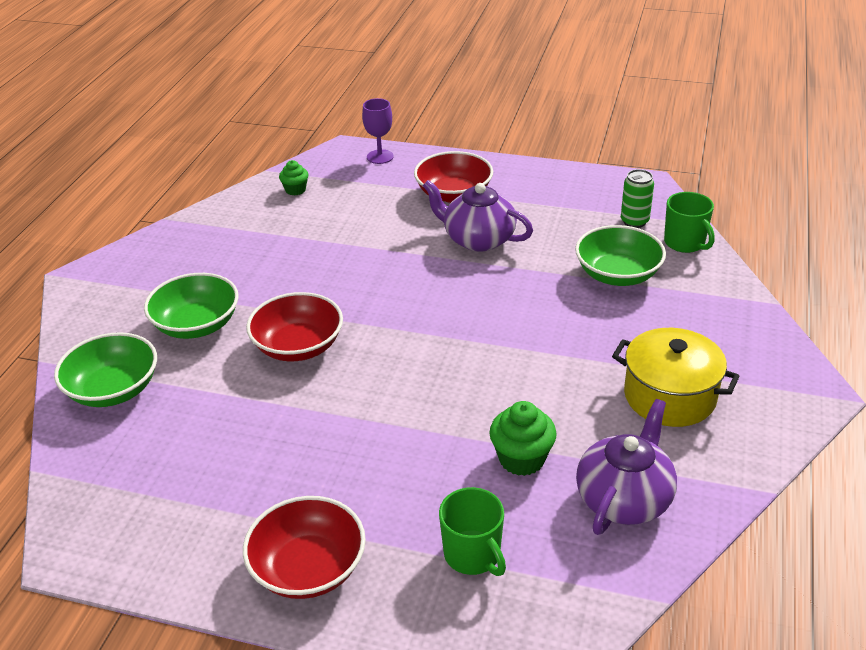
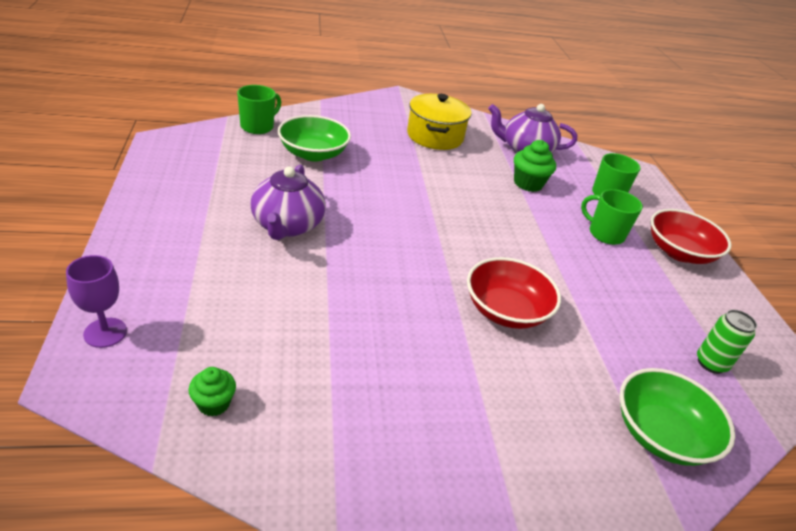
camera: 120 degrees left, 0 degrees up
(197, 325) = (530, 403): green bowl -> none
(380, 495) = (605, 234): none -> green mug
(454, 194) = (201, 252): red bowl -> none
(634, 221) = (231, 147): green can -> green can (711, 363)

